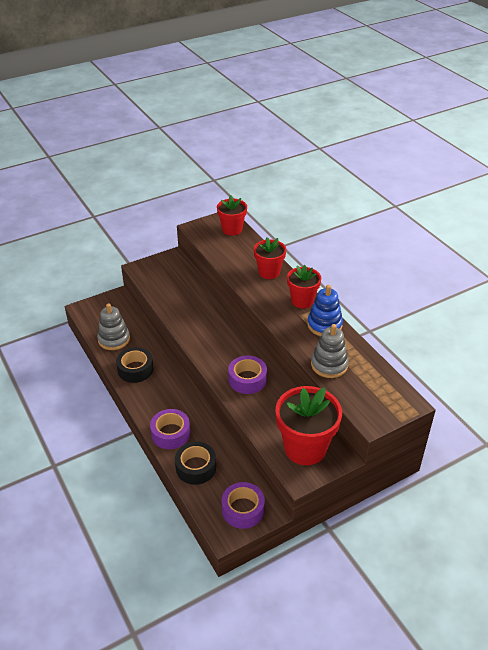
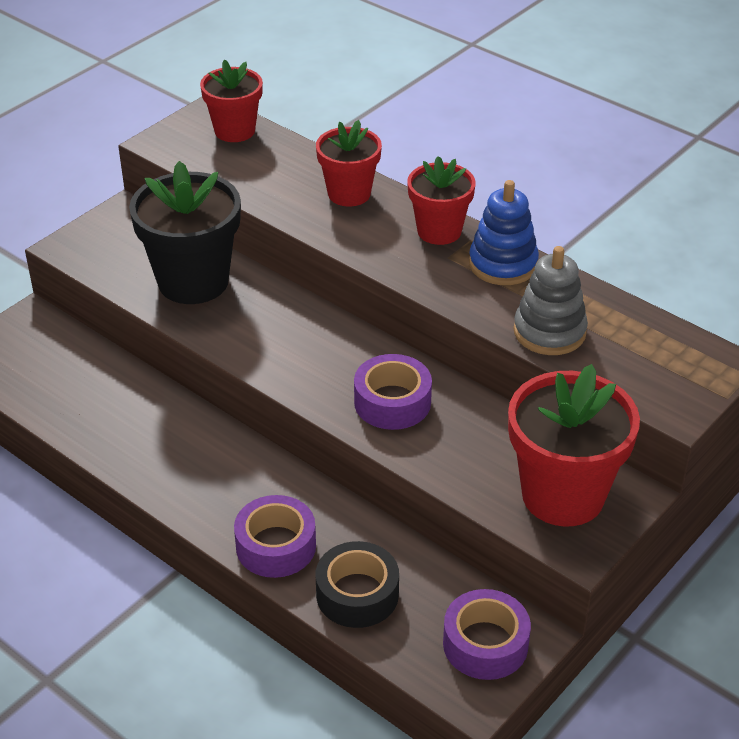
camera: 20 degrees left, 0 degrees up
(114, 339) = (67, 399): grey stacking toy -> none
(135, 369) = (142, 445): black tape -> none
(186, 298) = (193, 281): none -> black flower pot

